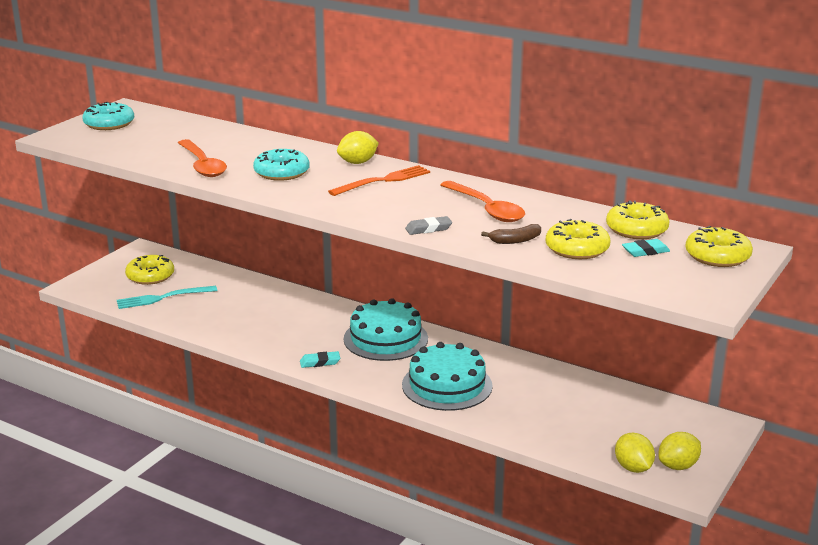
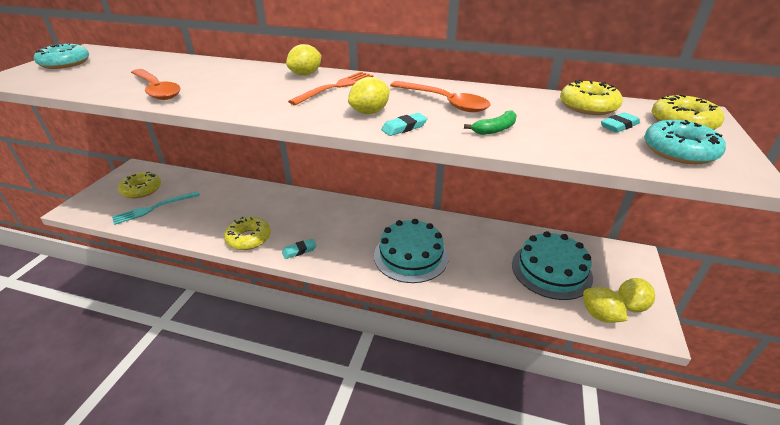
camera: 15 degrees left, 10 degrees up
(281, 172) = (237, 89): turquoise donut -> turquoise donut (679, 151)
(385, 338) = (346, 218): turquoise cake -> turquoise cake (551, 270)
(404, 211) = (369, 112): none -> yellow lemon
(428, 229) = (404, 127): grey eraser -> turquoise eraser
(515, 240) = (495, 129): brown banana -> green banana
(577, 249) = (558, 131): yellow donut -> yellow donut (249, 238)

